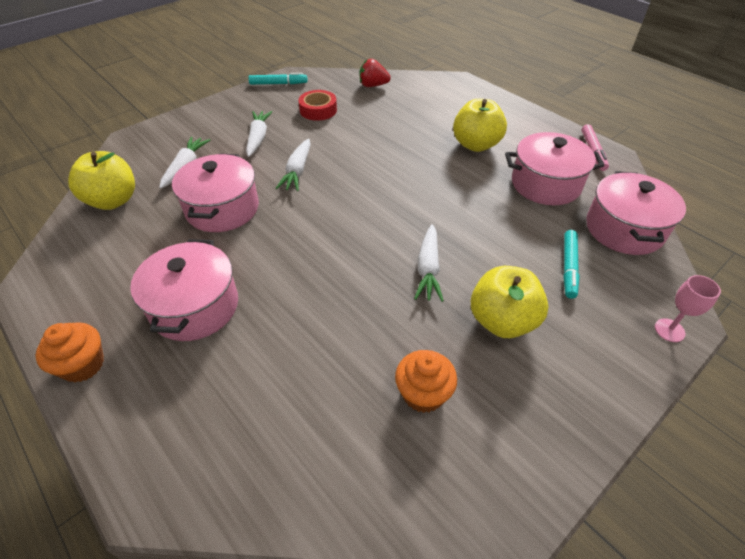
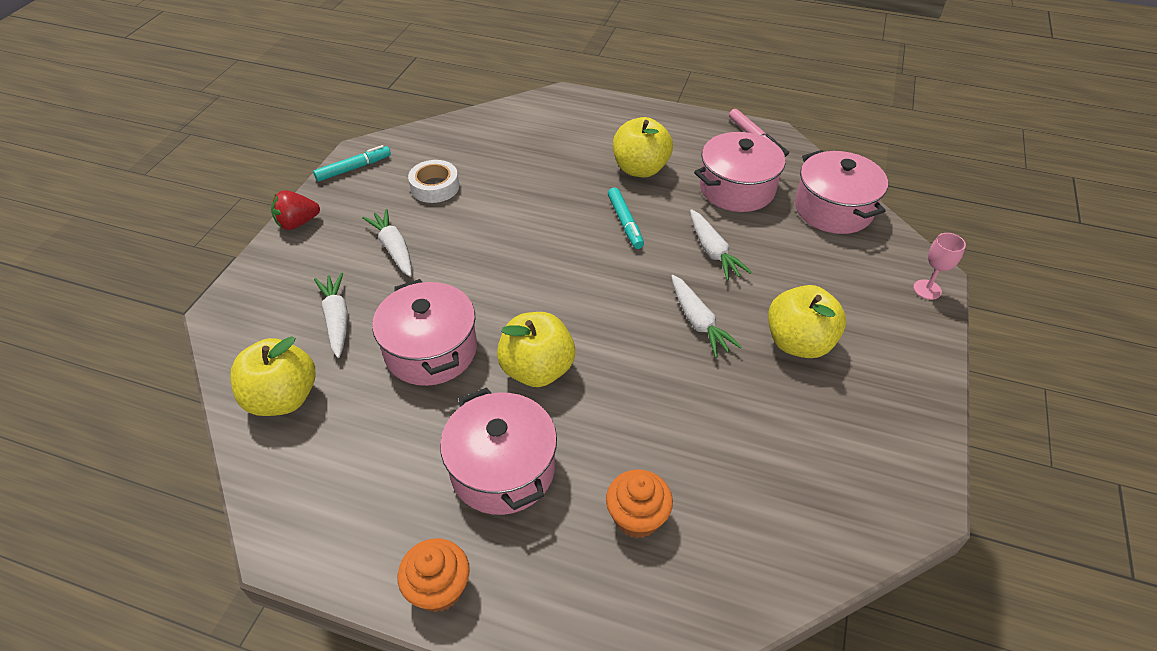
camera: 30 degrees left, 0 degrees up
(278, 251) = (537, 370): none -> yellow apple
(297, 171) = (477, 271): white carrot -> white carrot (713, 251)
(318, 110) = (435, 187): red tape -> white tape
(373, 85) = (472, 133): red strawberry -> red strawberry (297, 223)
(423, 393) = (785, 440): orange cupcake -> orange cupcake (637, 517)
(568, 267) = (815, 266): turquoise marker -> turquoise marker (625, 222)

